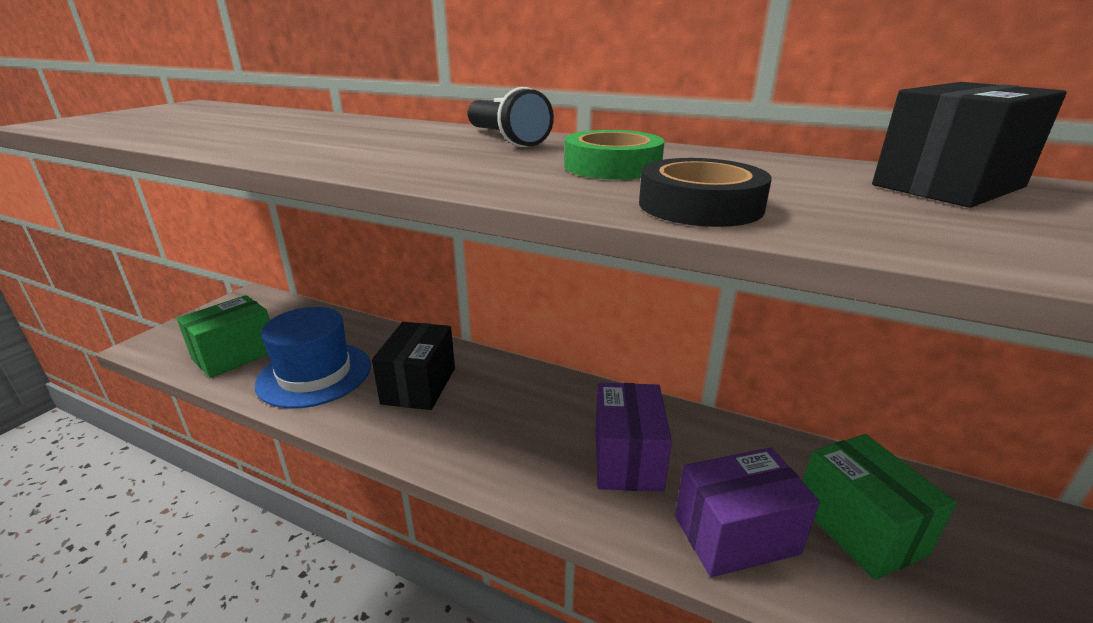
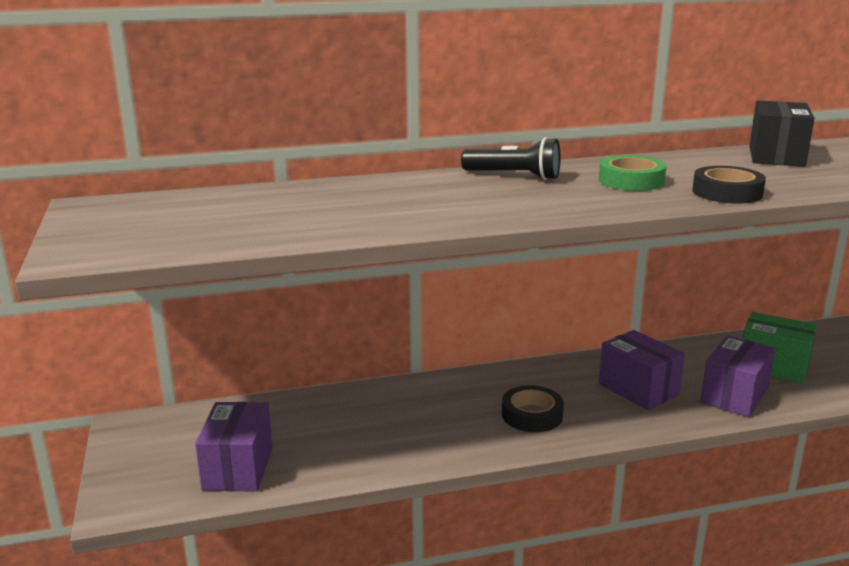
camera: 40 degrees left, 5 degrees down
(235, 355) = (238, 468): green box -> purple box
(314, 374) = (346, 445): blue hat -> none
(419, 385) = (443, 414): black box -> none
(481, 426) = (532, 415): none -> black tape

